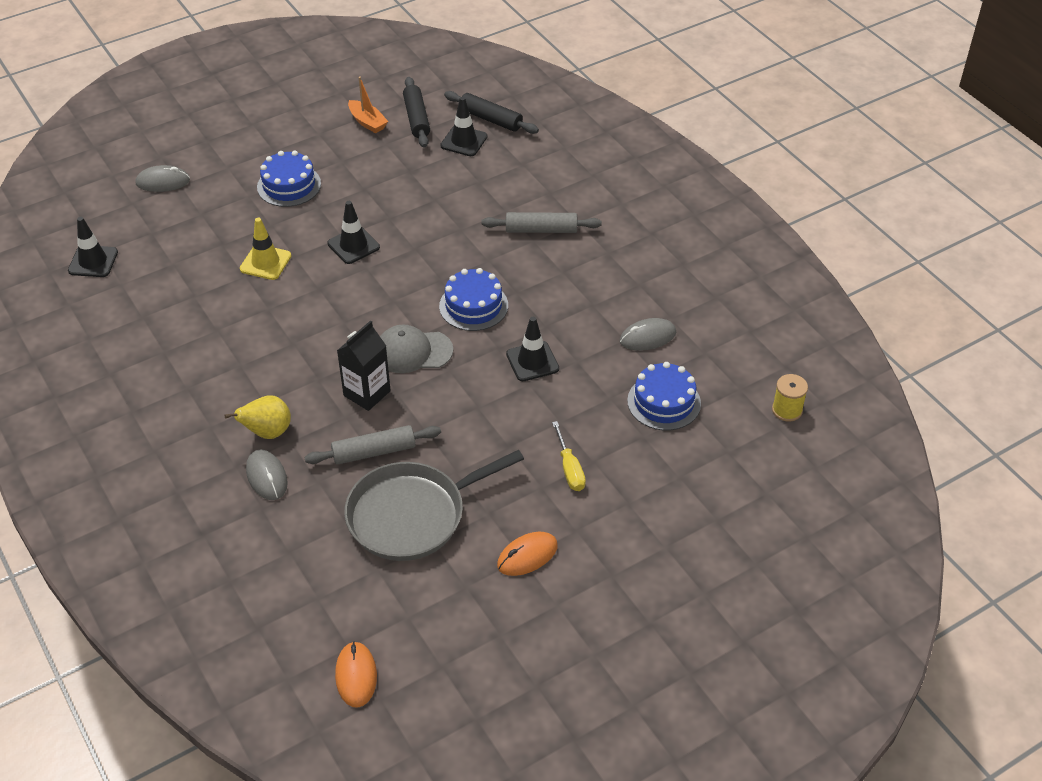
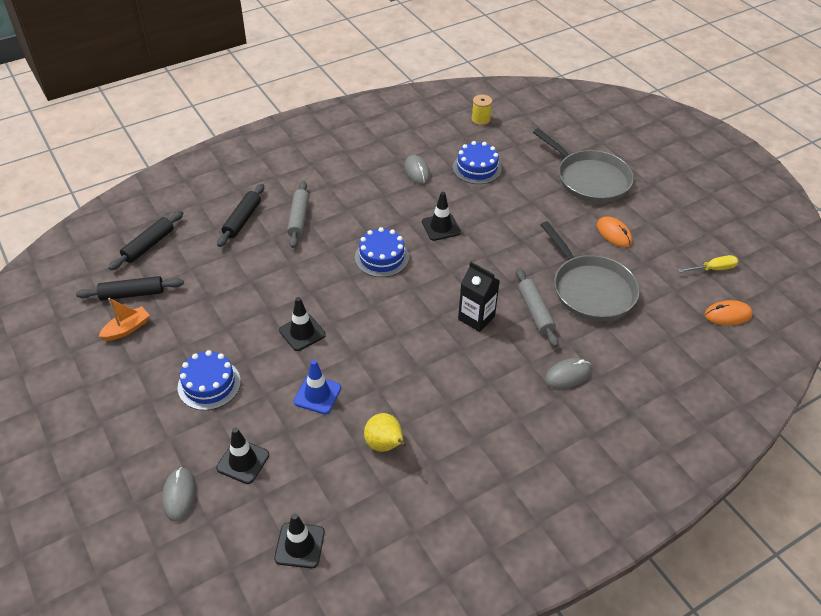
camera: 90 degrees left, 0 degrees up
(265, 262) = (317, 394): yellow traffic cone -> blue traffic cone
(267, 432) = (522, 378): yellow pear -> yellow pear (385, 445)
(413, 351) = (431, 291): grey cap -> none
(464, 141) = (175, 262): black traffic cone -> black traffic cone (243, 461)
(536, 184) = (242, 220): none -> black rolling pin
(569, 469) = (539, 212): yellow screwdriver -> yellow screwdriver (713, 269)
(653, 539) = (590, 179): none -> grey pan

